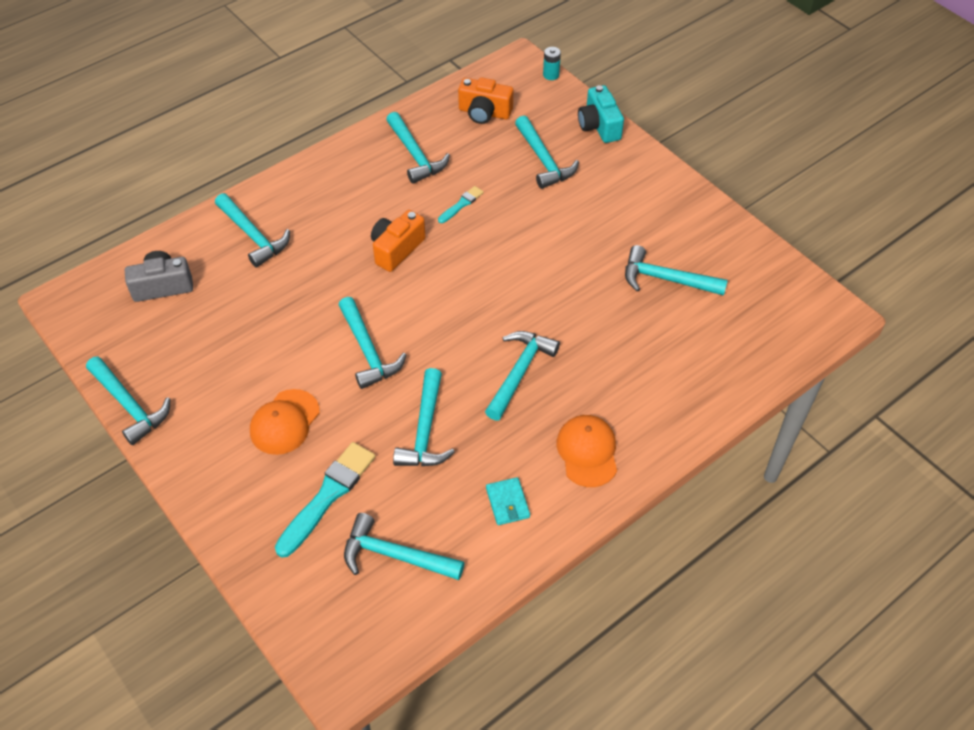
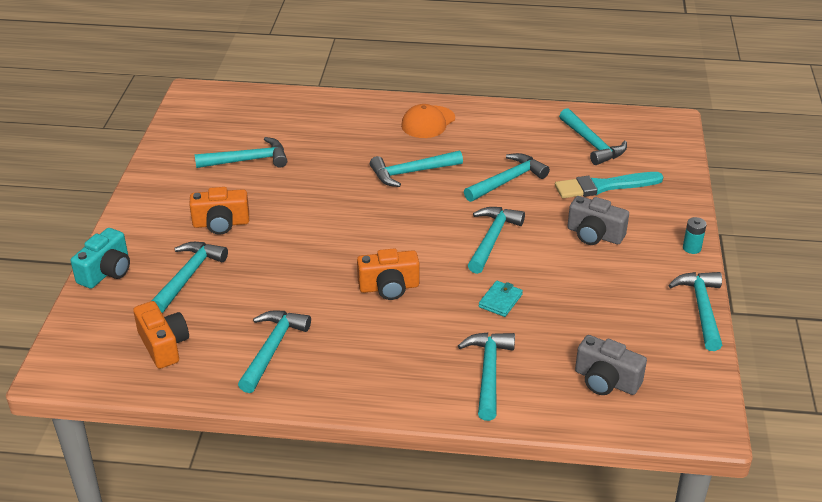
camera: 135 degrees left, 15 degrees down
(284, 422) = (594, 235): orange cap -> grey camera
(461, 204) = (297, 286): turquoise brush -> none
(507, 503) = (502, 129): turquoise wallet -> turquoise wallet (500, 301)
(551, 75) = (58, 339): turquoise battery -> turquoise battery (691, 248)
(588, 211) = (221, 224): none -> orange camera
(666, 279) = (248, 160): turquoise hammer -> turquoise hammer turned 75 degrees counterclockwise

